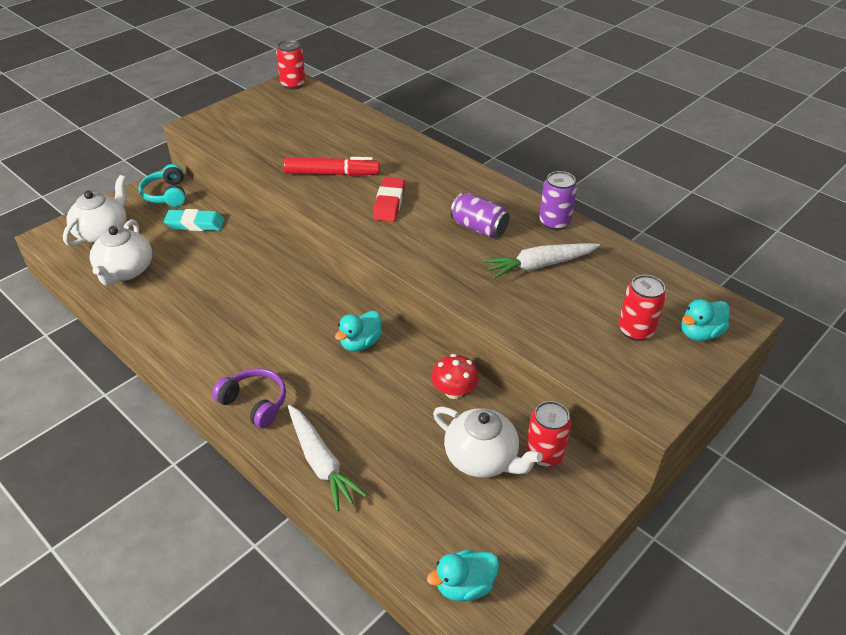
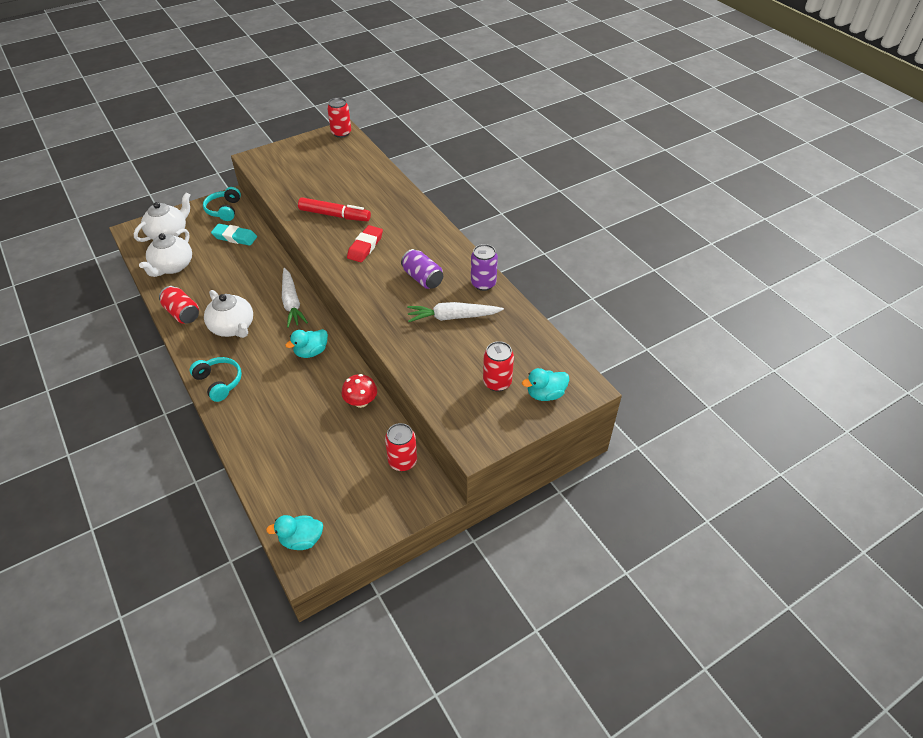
camera: 15 degrees right, 5 degrees up
(164, 326) = (182, 313): none -> red can
(254, 403) = (219, 382): purple headphones -> turquoise headphones
(321, 462) = (245, 434): white carrot -> white carrot (291, 303)
(482, 458) = (356, 455): white teapot -> white teapot (233, 327)

